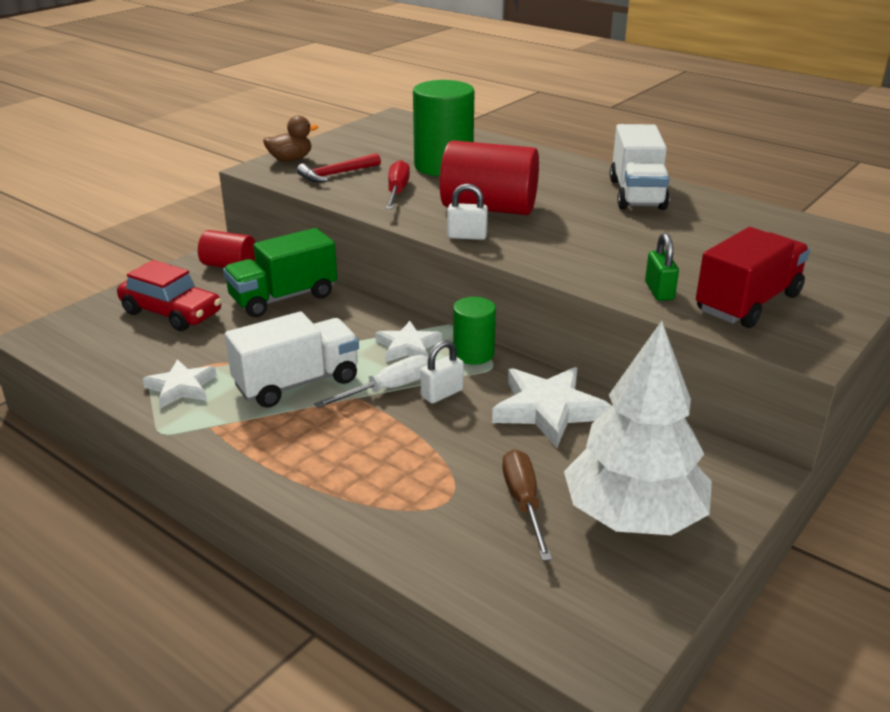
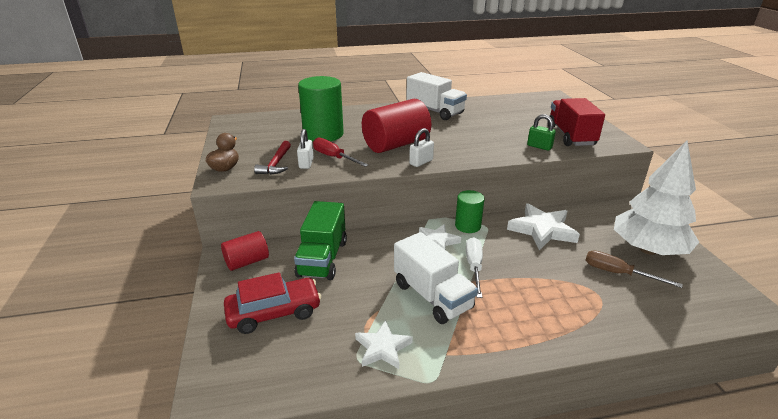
camera: 50 degrees left, 0 degrees up
(297, 383) = (432, 296): white truck -> white truck turned 135 degrees clockwise
(442, 393) = (497, 252): white padlock -> white padlock (306, 163)

